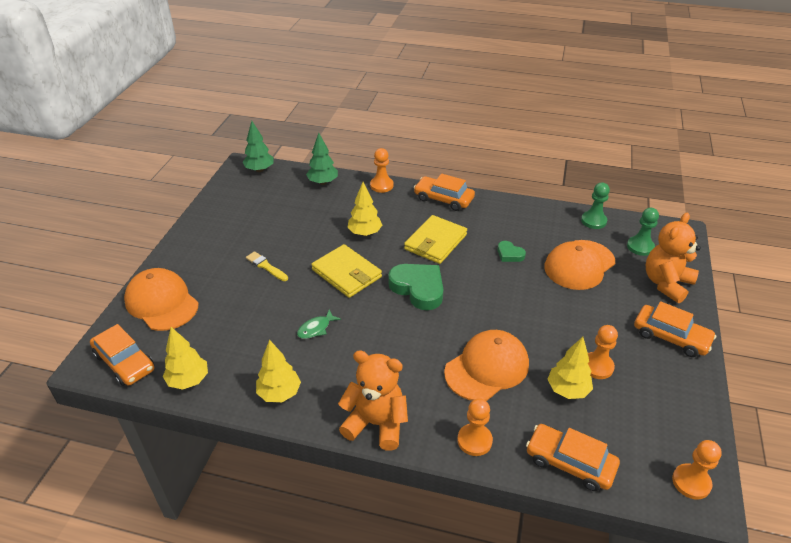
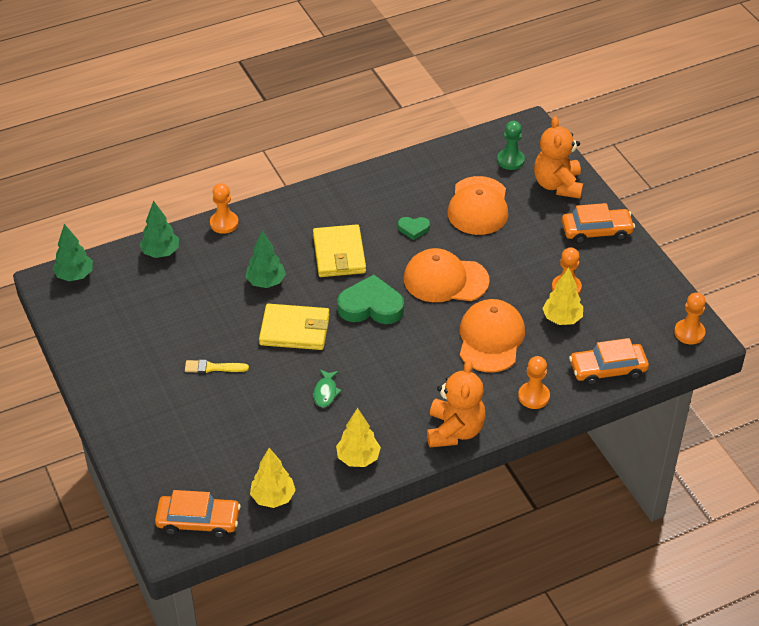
camera: 40 degrees left, 5 degrees up
(162, 302) = (160, 457): orange cap -> orange cap (445, 280)
(365, 233) = (266, 282): yellow tree -> green tree
(376, 423) = (454, 431): orange teddy bear -> orange teddy bear turned 120 degrees clockwise
(443, 199) = (299, 205): orange car -> none
(593, 221) = (452, 155): green pawn -> none

